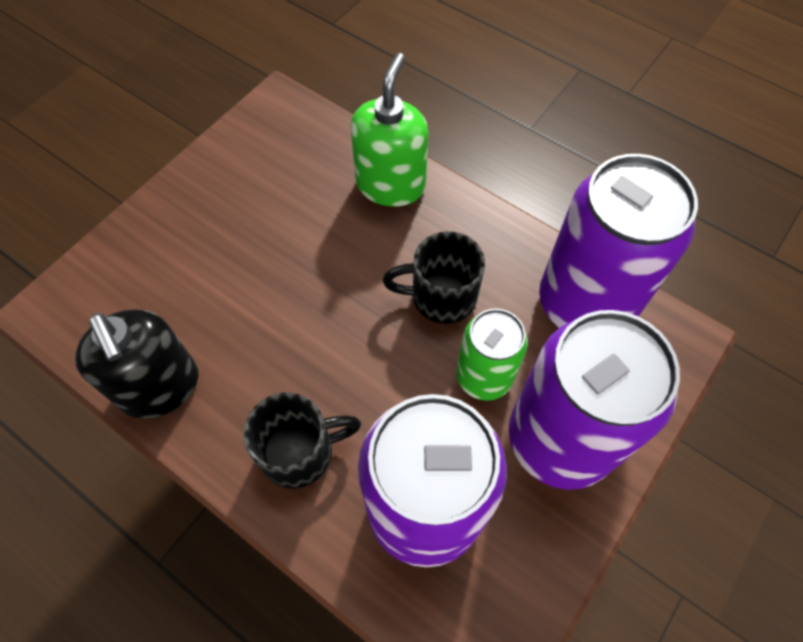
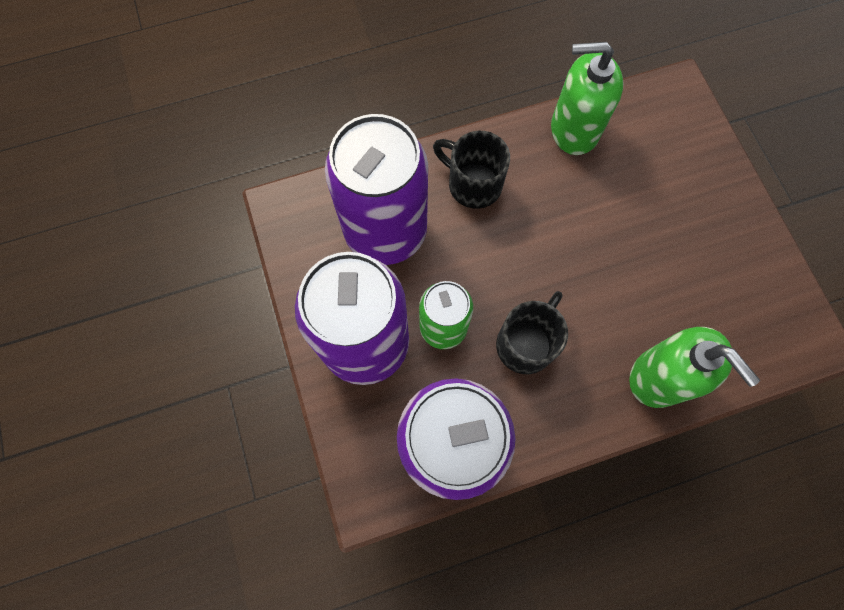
camera: 125 degrees right, 10 degrees up
(160, 387) = (574, 130): black soap dispenser -> green soap dispenser
(300, 452) = (473, 184): black mug -> black mug turned 105 degrees clockwise

